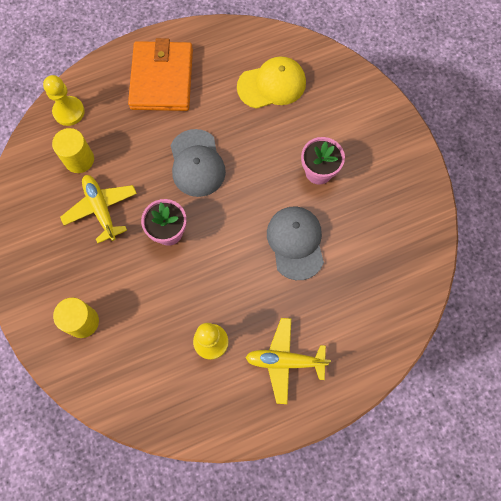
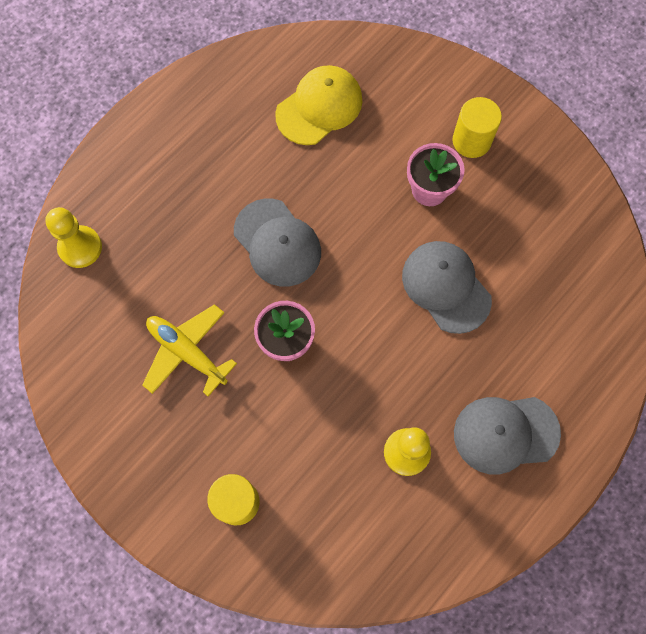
camera: 25 degrees left, 0 degrees up
(79, 159) = (126, 302): yellow cylinder -> yellow cylinder (471, 140)
(162, 79) = (179, 156): orange wallet -> none
(285, 361) = (505, 433): yellow plane -> grey cap

